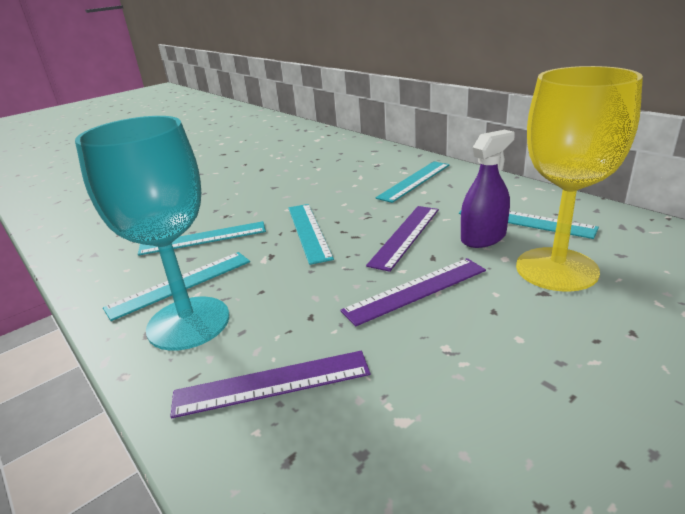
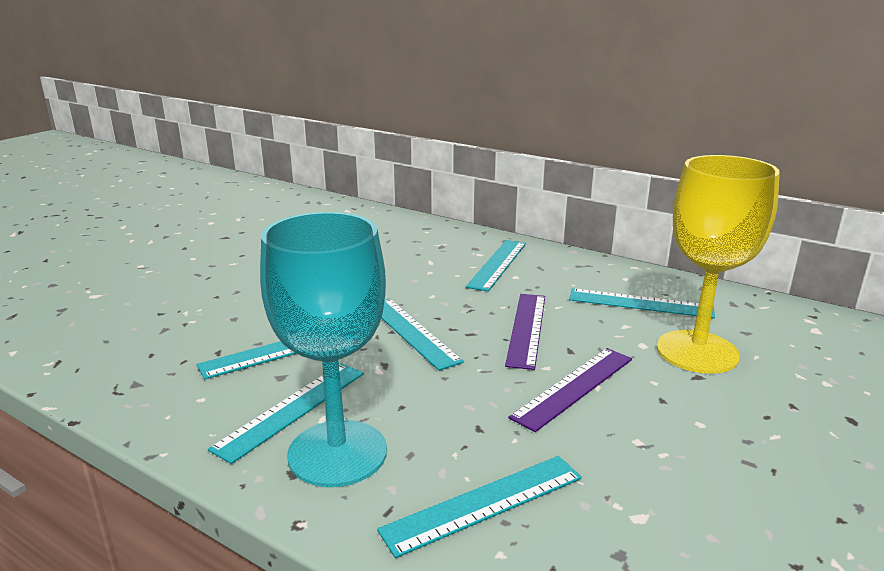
camera: 20 degrees left, 5 degrees down
(272, 383) = (483, 503): purple ruler -> turquoise ruler
(483, 237) = (609, 324): purple spray bottle -> none

